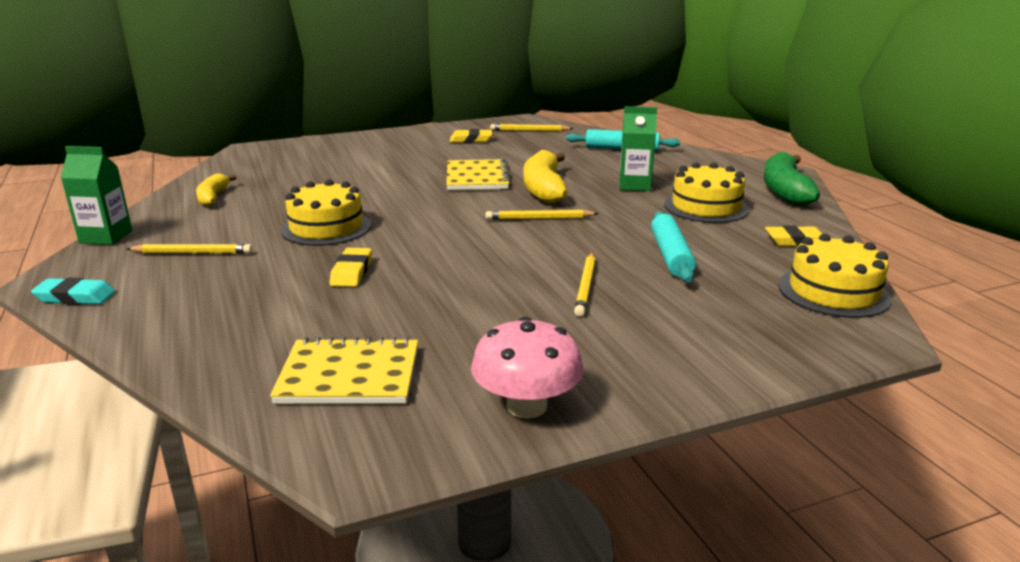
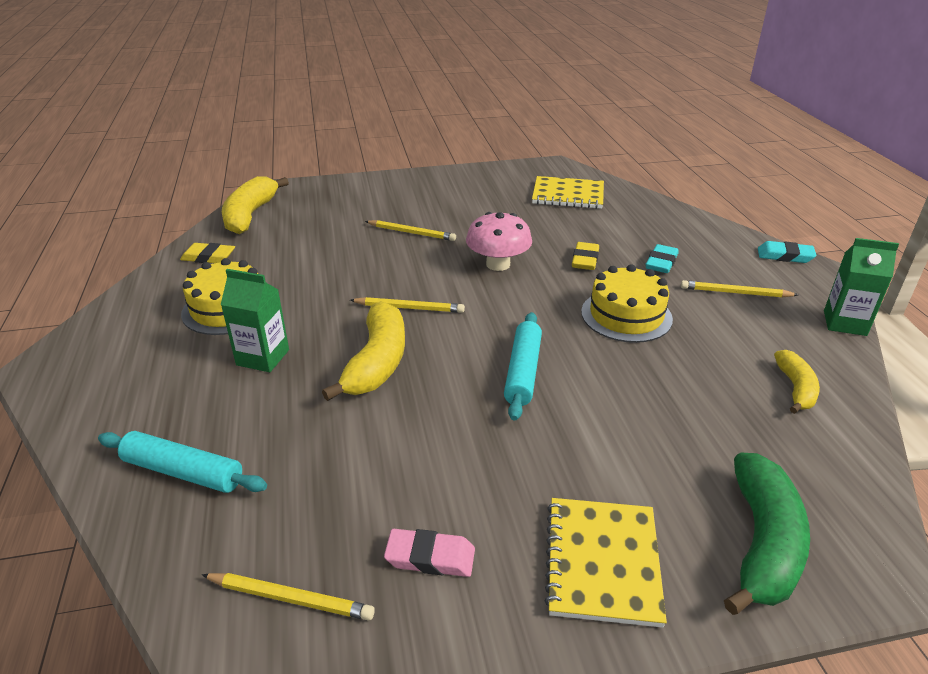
camera: 170 degrees left, 10 degrees up
(255, 276) = (661, 262): none -> turquoise eraser
(471, 140) = (430, 557): yellow eraser -> pink eraser
(477, 177) = (452, 400): yellow notebook -> yellow notebook (602, 562)
(526, 406) = (479, 177): pink mushroom -> pink mushroom (498, 264)
(586, 286) = (412, 233): yellow pencil -> yellow pencil turned 90 degrees clockwise
(671, 255) = (326, 253): turquoise rolling pin -> turquoise rolling pin (522, 372)
(785, 190) = (106, 328): green banana -> green banana (762, 543)
(833, 292) = (250, 215): yellow cake -> yellow banana

